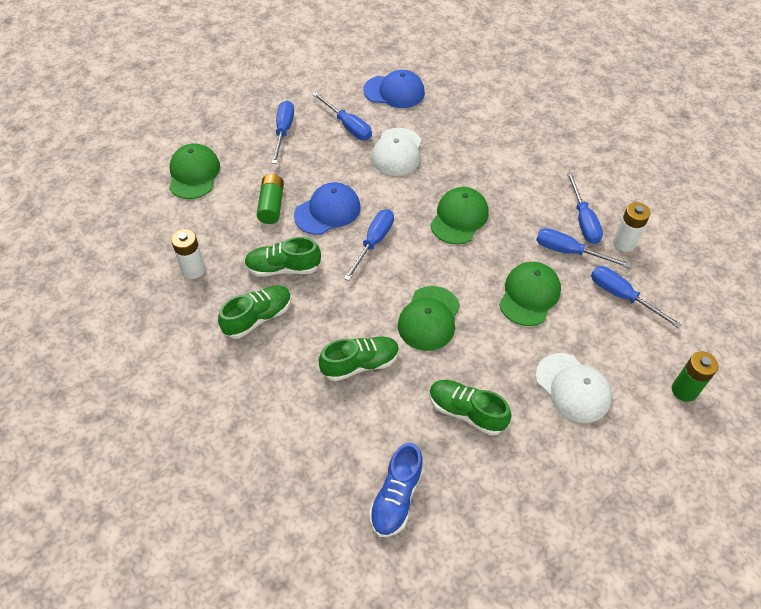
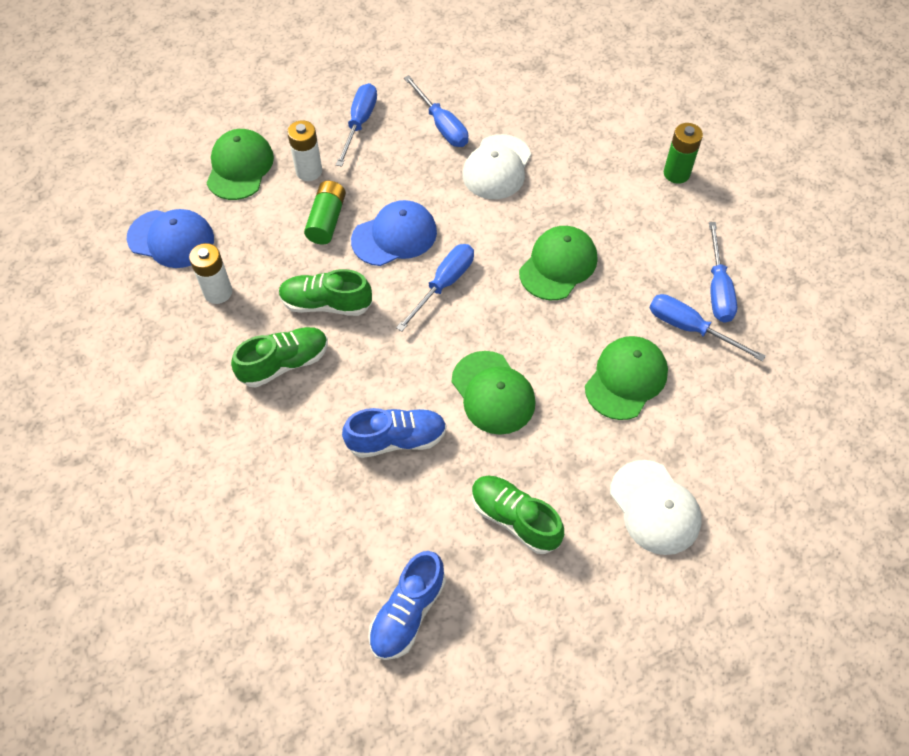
camera: 10 degrees right, 5 degrees up
(360, 364) = (396, 439): green shoe -> blue shoe
(394, 91) = (510, 84): blue cap -> blue cap (171, 239)
(429, 318) = (493, 393): green cap -> green cap turned 60 degrees counterclockwise
(622, 296) = (745, 396): blue screwdriver -> none
(624, 243) = (764, 326): white battery -> white battery (309, 171)
(684, 390) = (797, 531): green battery -> green battery (676, 173)

